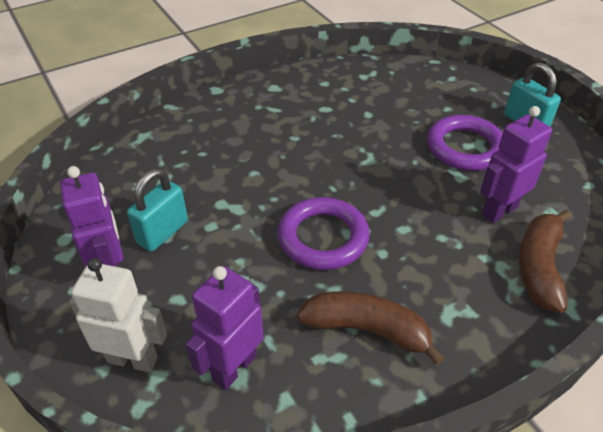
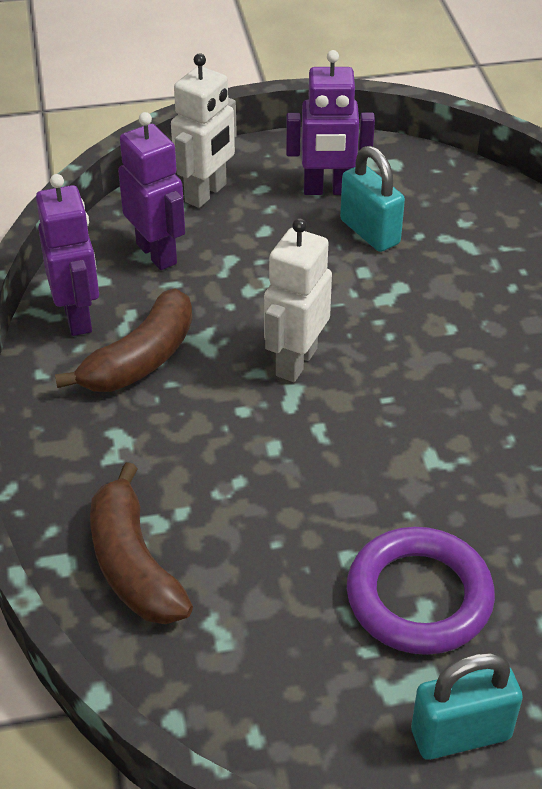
camera: 110 degrees right, 0 degrees up
(323, 238) = (295, 362): purple ring -> white robot
(499, 210) = (256, 571): purple robot -> purple robot (78, 317)
(539, 267) = (133, 564): brown banana -> brown banana turned 150 degrees counterclockwise

